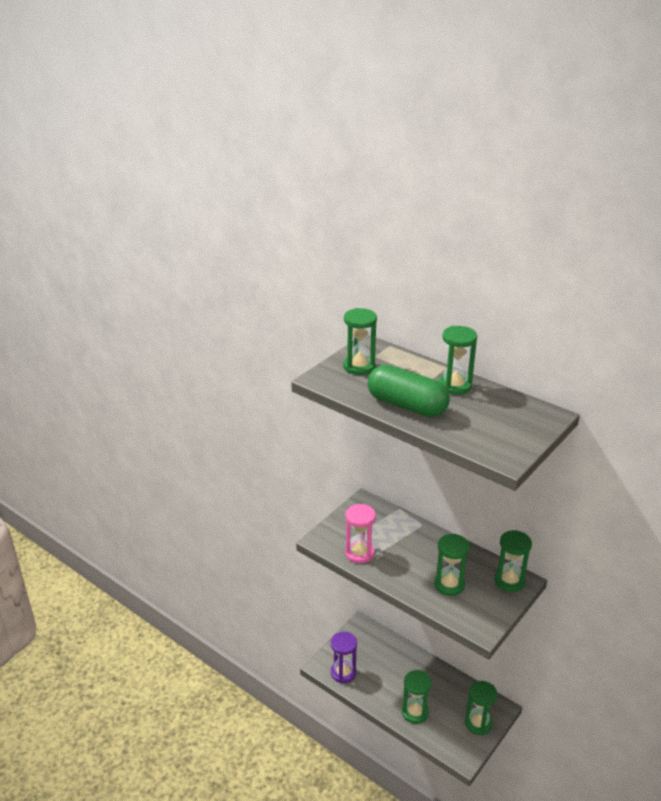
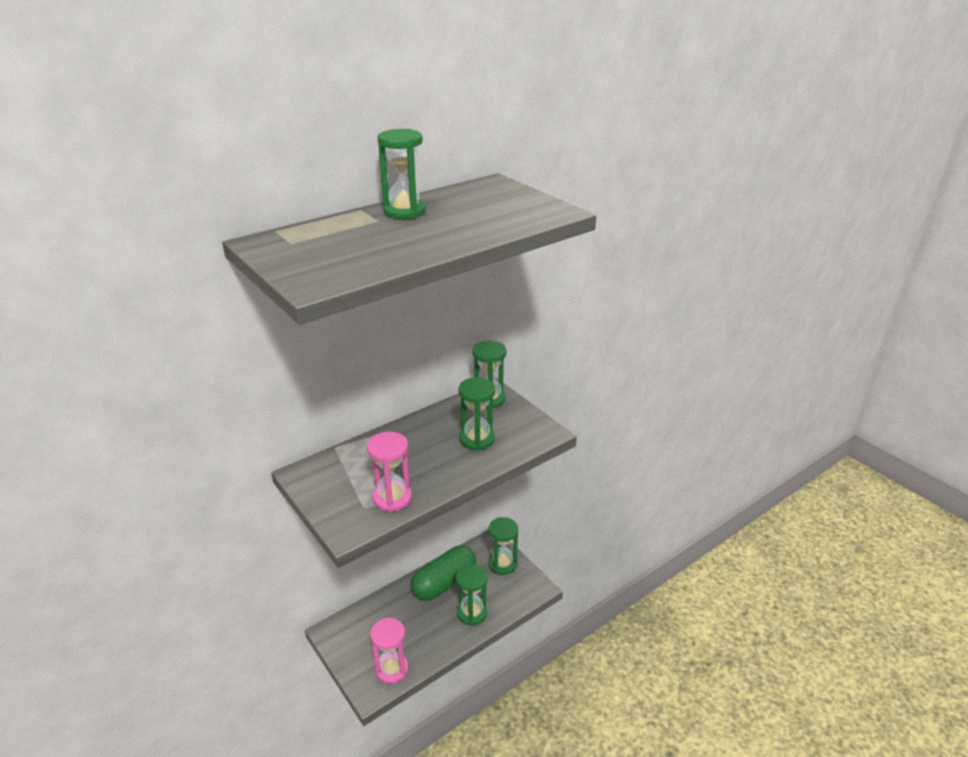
camera: 75 degrees left, 0 degrees up
(343, 673) = (391, 669): purple hourglass -> pink hourglass
(359, 367) = (308, 255): green hourglass -> none
(407, 405) = (426, 241): green capsule -> green capsule (444, 583)

